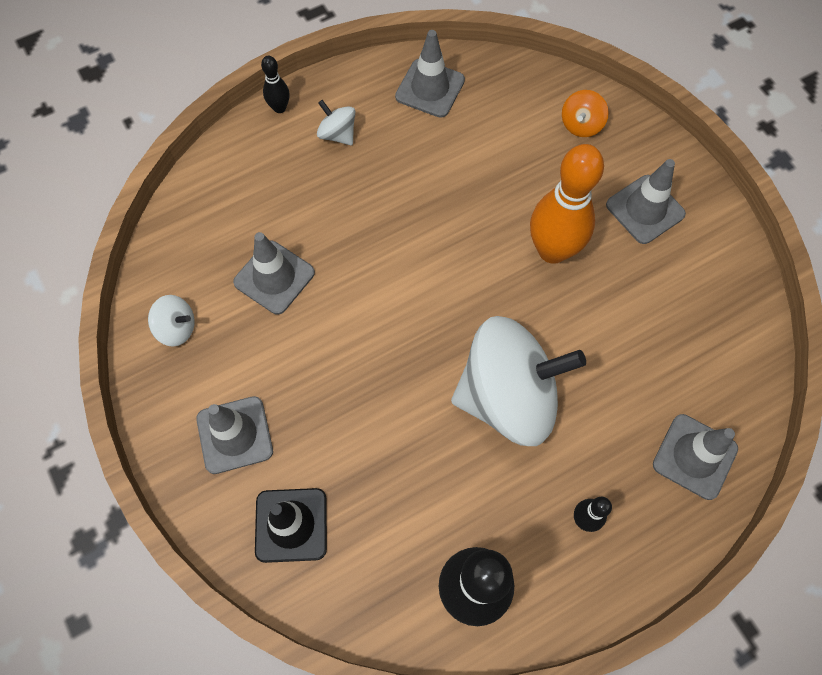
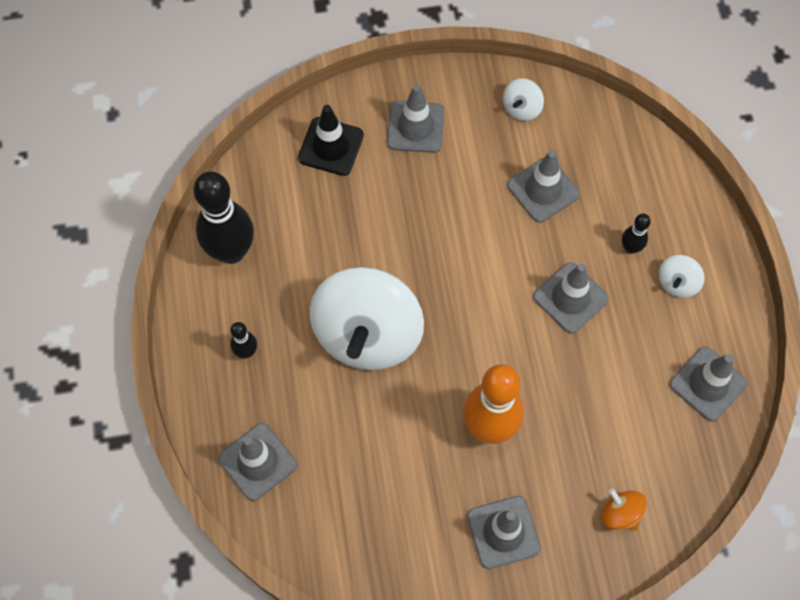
camera: 110 degrees right, 0 degrees up
(279, 108) = (723, 242): black bowling pin -> black bowling pin (630, 248)
(337, 134) = (677, 283): white spinning top -> white spinning top turned 150 degrees clockwise
(389, 218) = (570, 298): none -> grey traffic cone

